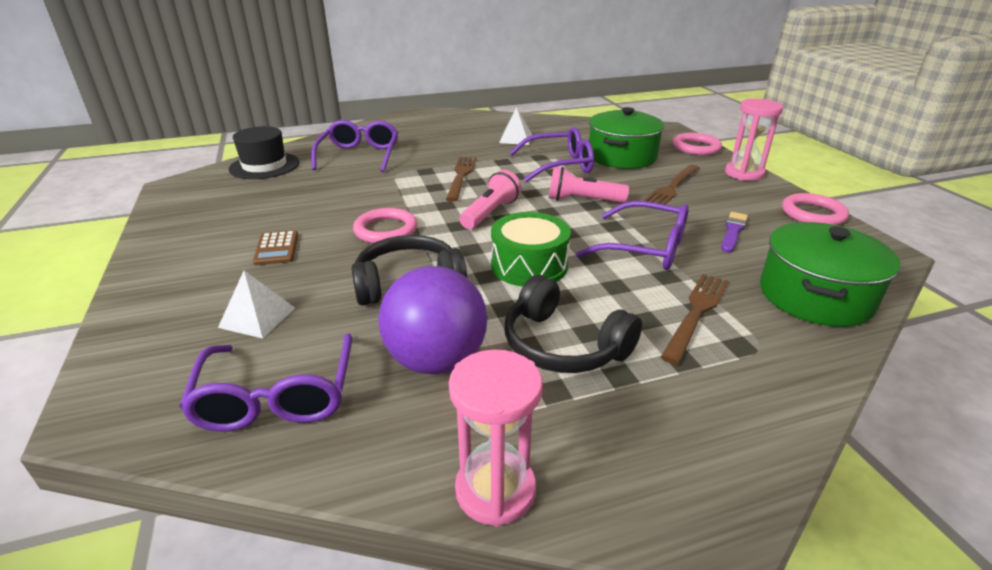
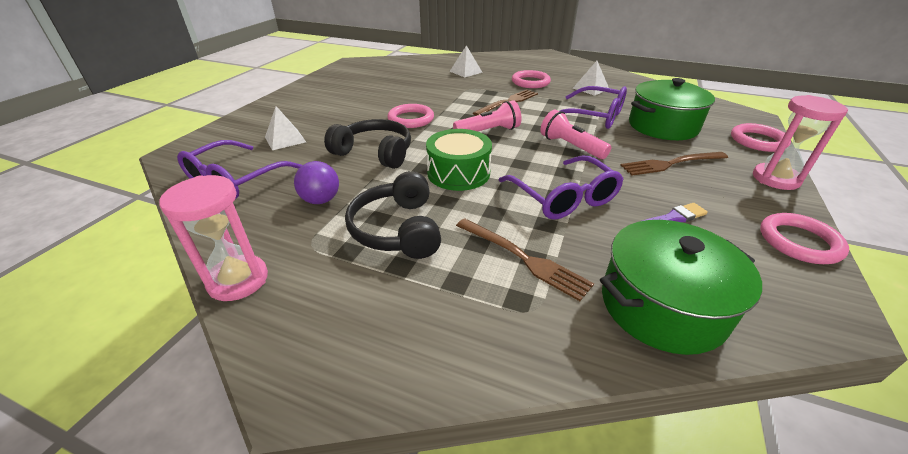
camera: 40 degrees right, 5 degrees up
(264, 166) = (406, 63): black hat -> none
(276, 248) = (344, 109): brown calculator -> none
(359, 155) = (466, 71): purple glasses -> white pyramid
(436, 360) = (321, 200): purple ball -> purple ball, size x0.57
(450, 148) = (530, 82): none -> pink ring
(696, 312) = (525, 259): brown fork -> brown fork turned 60 degrees clockwise

